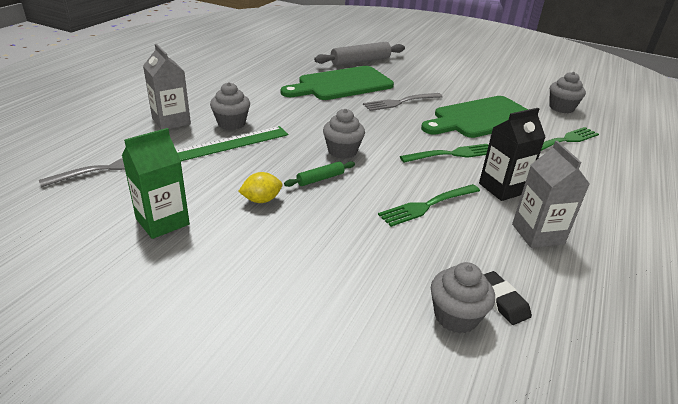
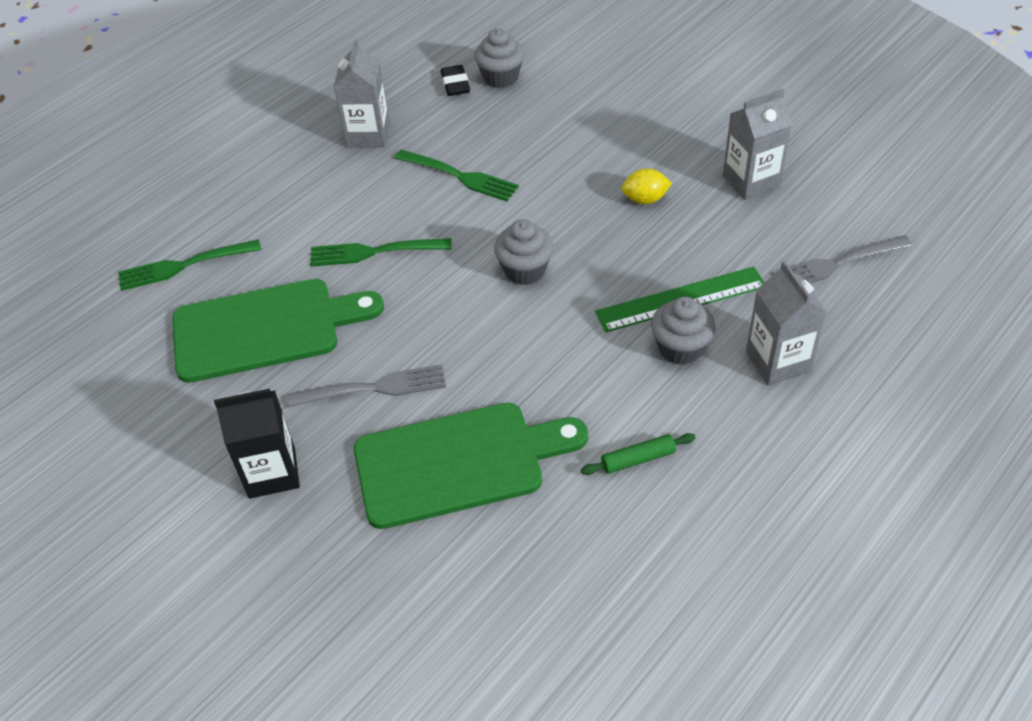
camera: 160 degrees left, 15 degrees up
(162, 222) = (751, 181): green carton -> grey carton
(320, 179) = (569, 224): green rolling pin -> green rolling pin (638, 459)
(360, 61) = (371, 575): grey rolling pin -> none
(427, 205) = (460, 176): green fork -> green fork turned 45 degrees clockwise
(502, 188) = (355, 191): black carton -> black carton (272, 473)
(561, 108) = (96, 347): grey cupcake -> none

